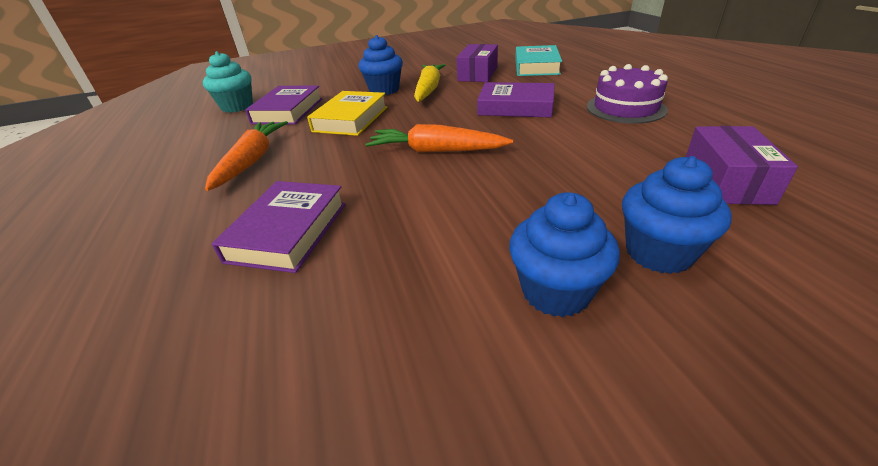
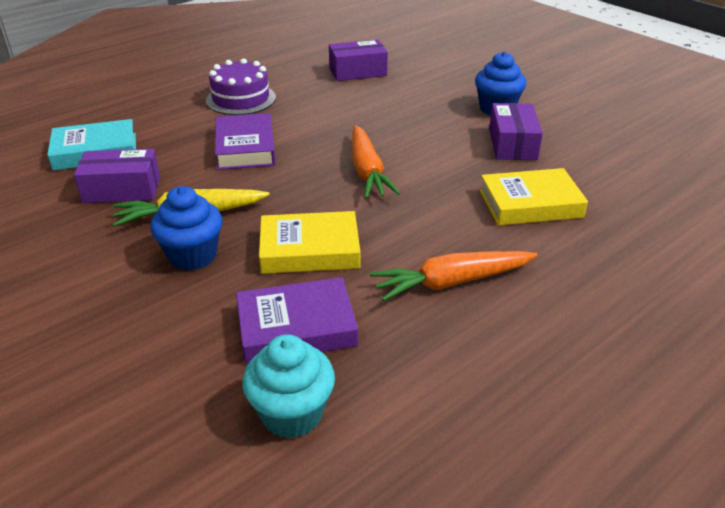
camera: 115 degrees left, 0 degrees up
(288, 232) = (530, 204): purple book -> yellow book
(425, 266) = (512, 144): none -> purple box
(658, 253) = (445, 88): blue cupcake -> none

